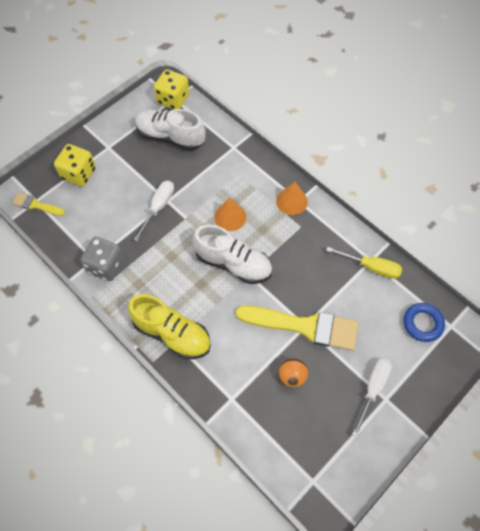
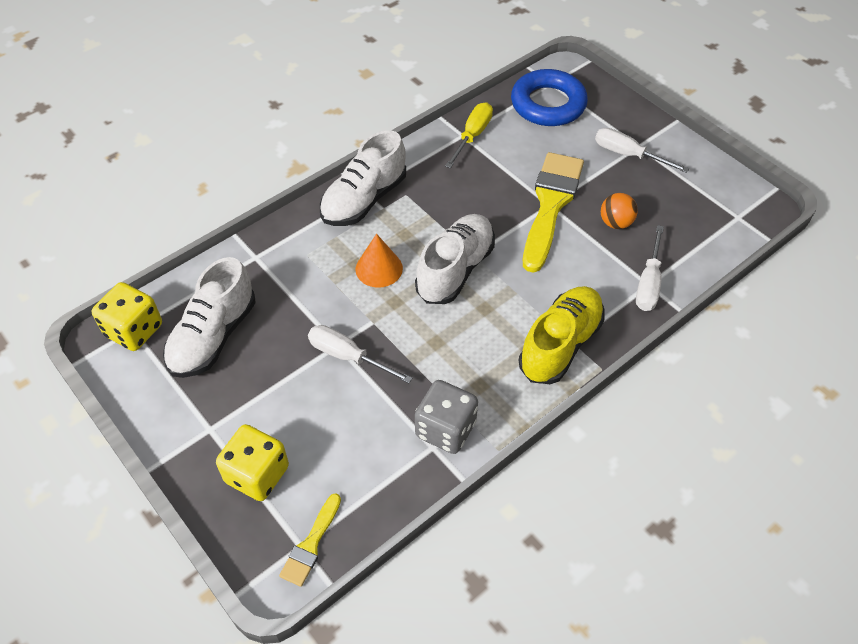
camera: 85 degrees left, 10 degrees down
(232, 398) = (648, 283): none -> white screwdriver
(291, 201) = (364, 199): orange cone -> white shoe
(422, 323) = (548, 104): blue ring -> blue ring, size x1.60

